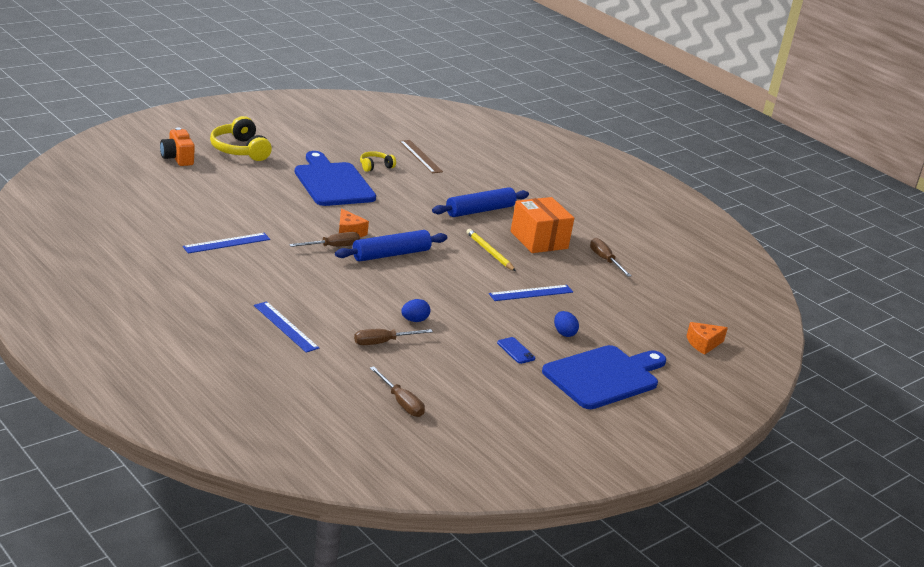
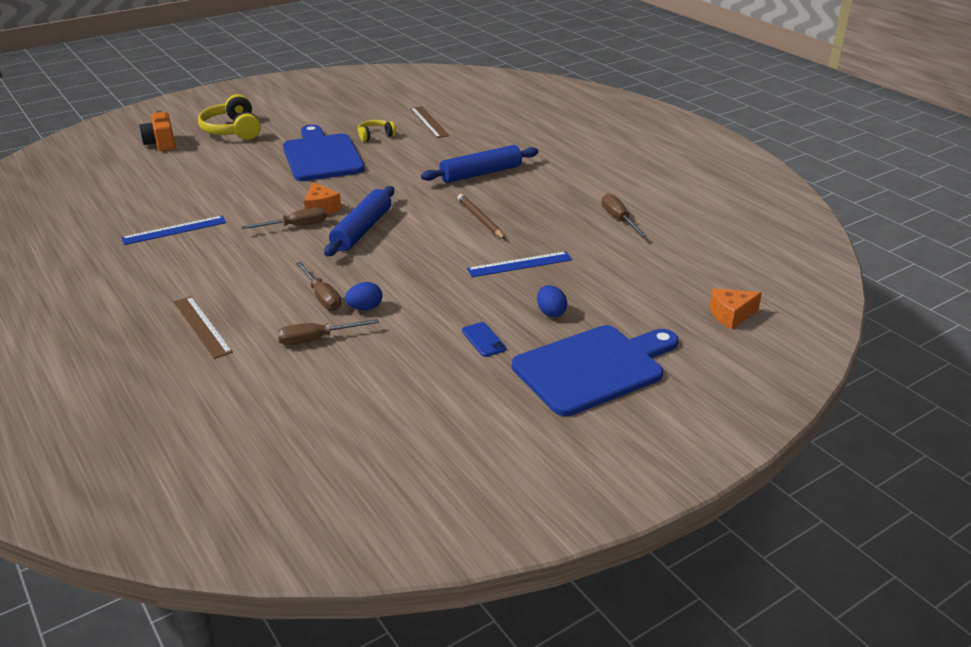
camera: 10 degrees right, 5 degrees up
(285, 326) = (202, 326): blue ruler -> brown ruler
(391, 254) = (362, 230): blue rolling pin -> blue rolling pin turned 45 degrees counterclockwise
(401, 402) = (312, 421): brown screwdriver -> brown screwdriver (322, 297)
(489, 252) = (480, 219): yellow pencil -> brown pencil
(539, 240) = (542, 201): orange box -> none

